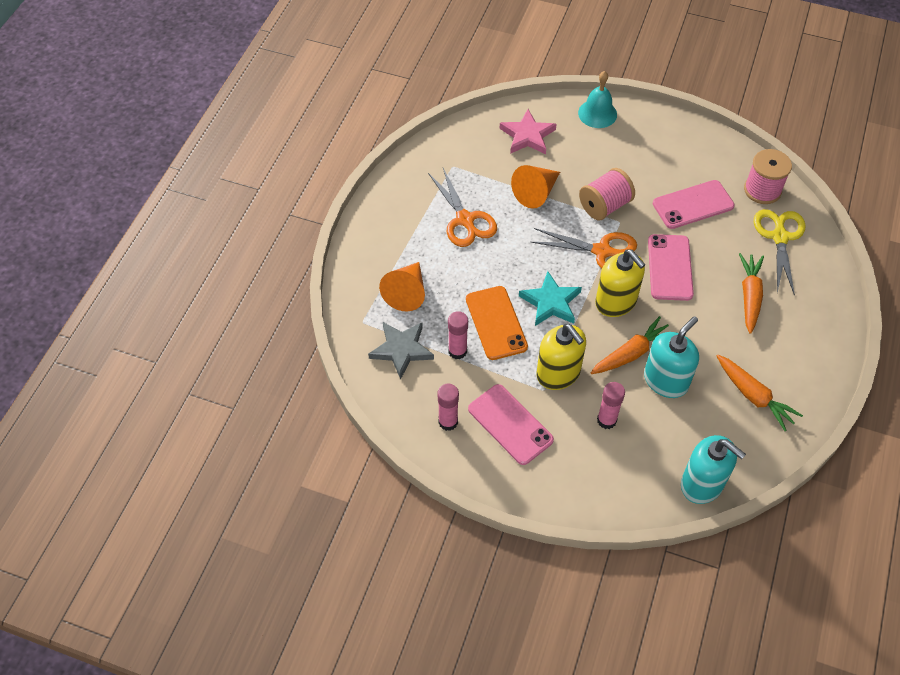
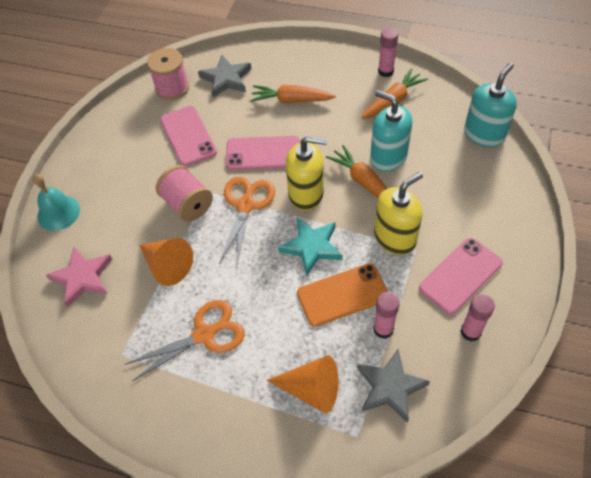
camera: 90 degrees left, 0 degrees up
(606, 420) = (438, 199): pink glue stick -> pink glue stick (385, 71)
(616, 302) = (306, 194): yellow soap dispenser -> yellow soap dispenser turned 45 degrees clockwise
(779, 237) = (226, 79): yellow scissors -> grey star

